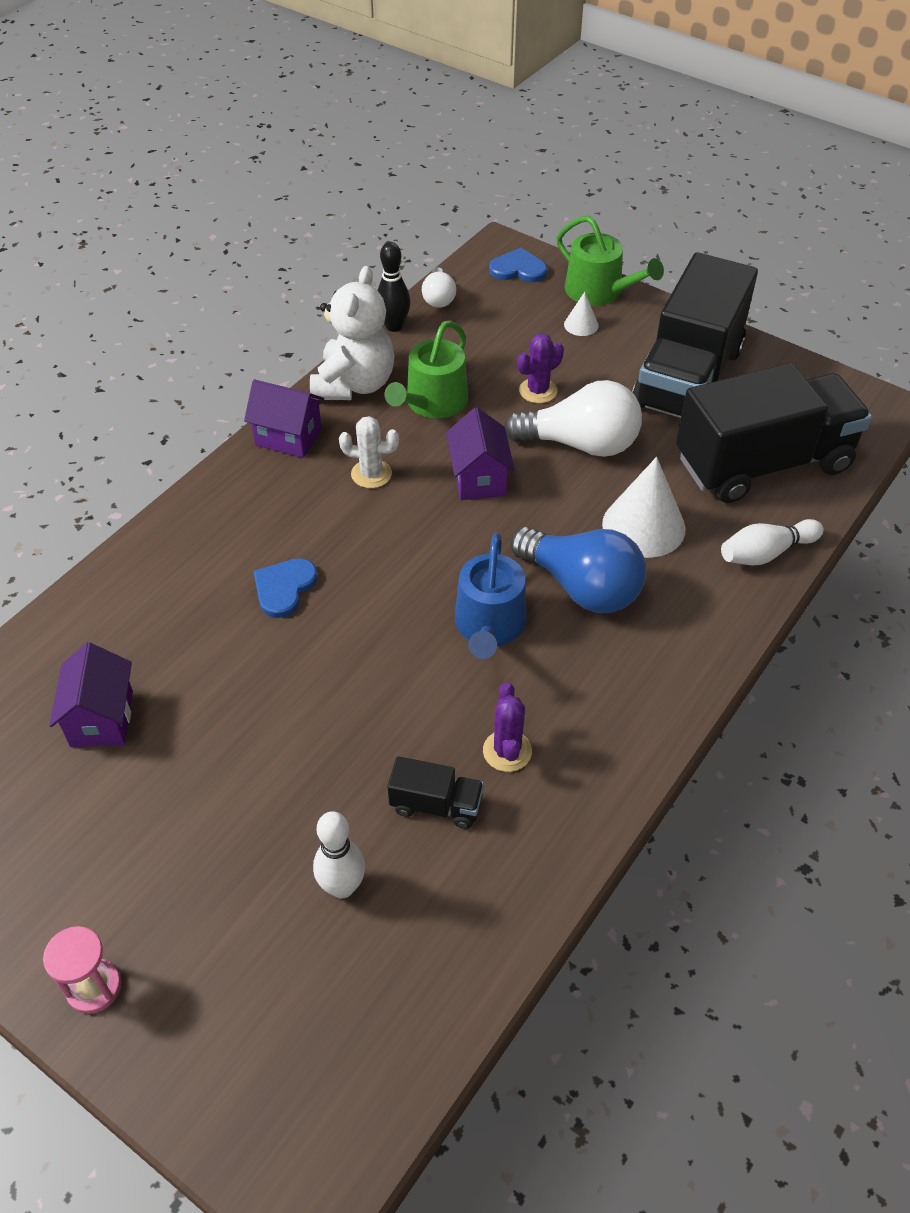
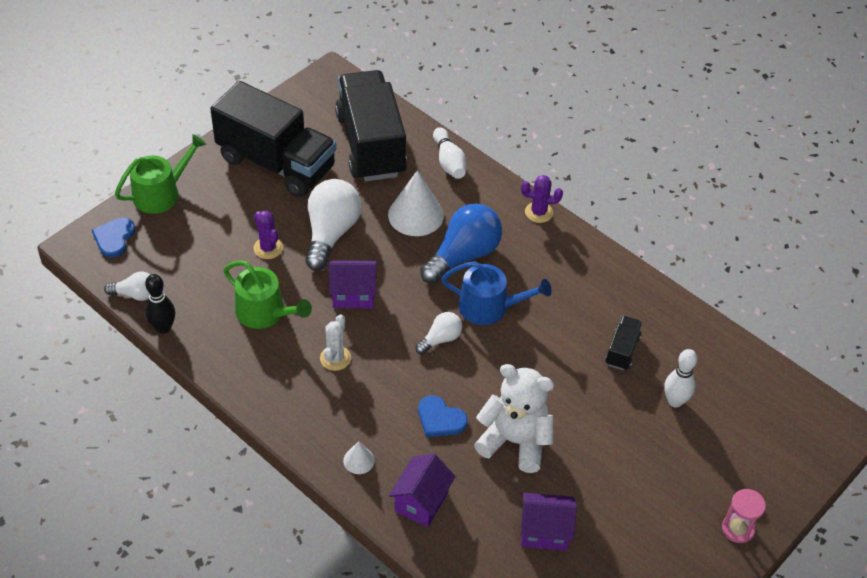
camera: 85 degrees left, 0 degrees up
(288, 437) = (282, 408): purple house -> purple house (421, 502)
(354, 384) = (230, 360): white teddy bear -> white teddy bear (515, 441)
(420, 575) = (440, 339): none -> white light bulb
(507, 751) = (586, 311): purple cactus -> purple cactus (538, 212)
(581, 325) = (198, 211): white cone -> white cone (359, 460)

